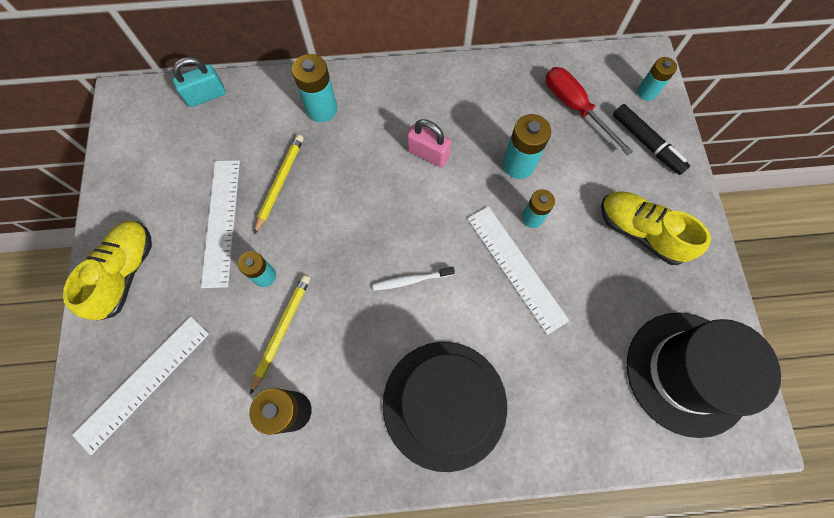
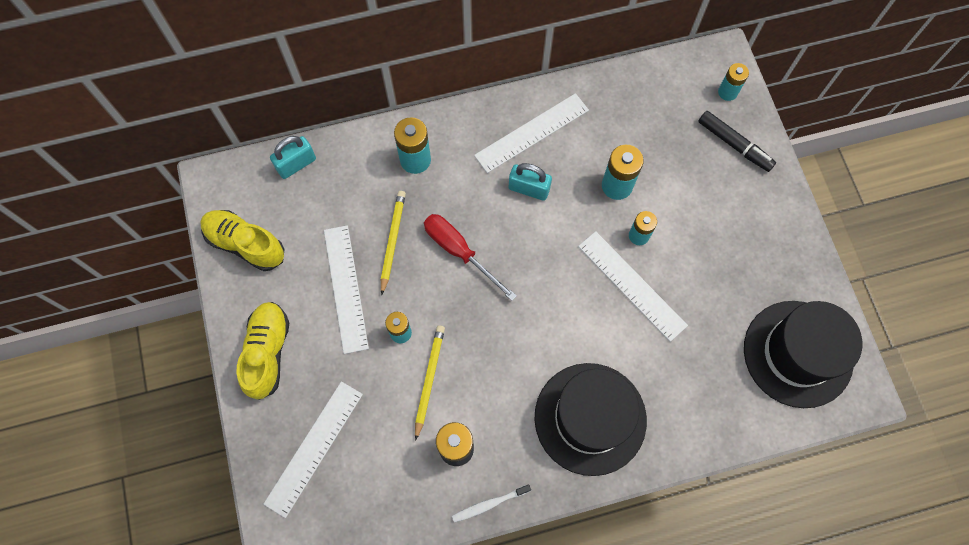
camera: 10 degrees left, 0 degrees up
(411, 280) = (538, 313): white toothbrush -> white toothbrush (489, 504)
(428, 154) = (529, 189): pink padlock -> turquoise padlock
(442, 101) = (532, 133): none -> white ruler
(575, 108) = (661, 119): red screwdriver -> red screwdriver (459, 252)
(640, 232) = (740, 233): yellow shoe -> yellow shoe (245, 244)

